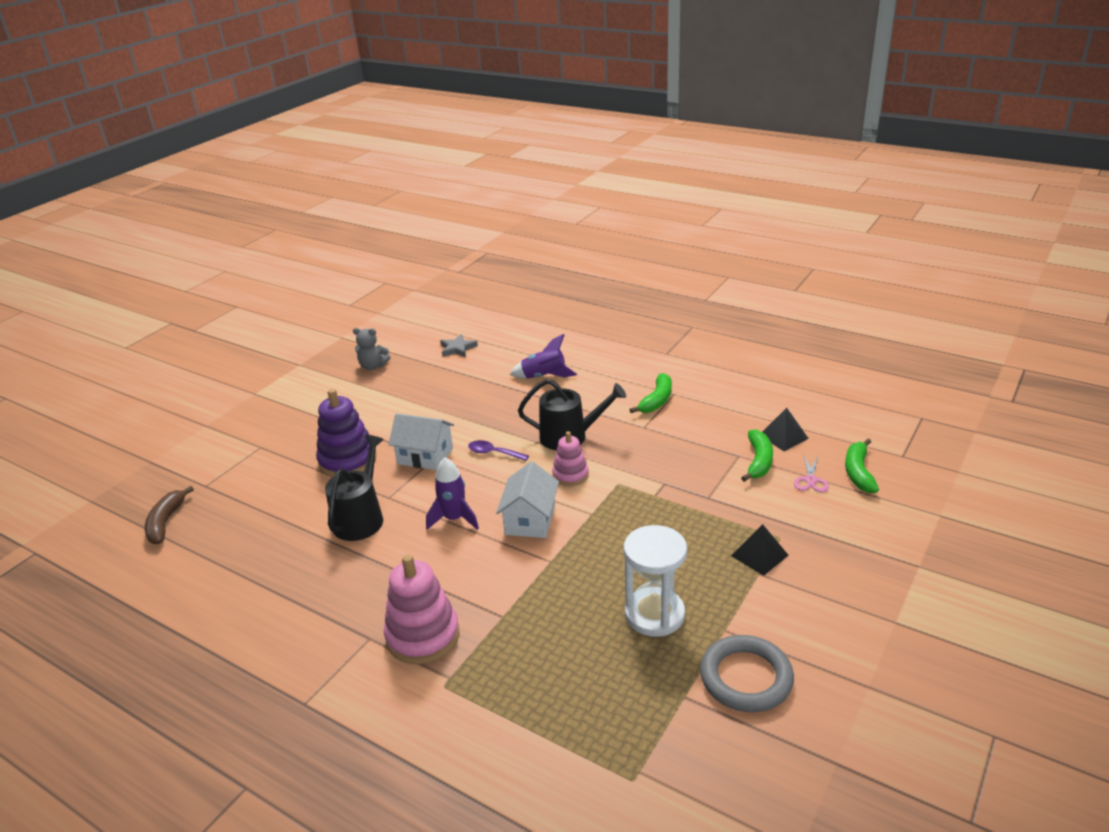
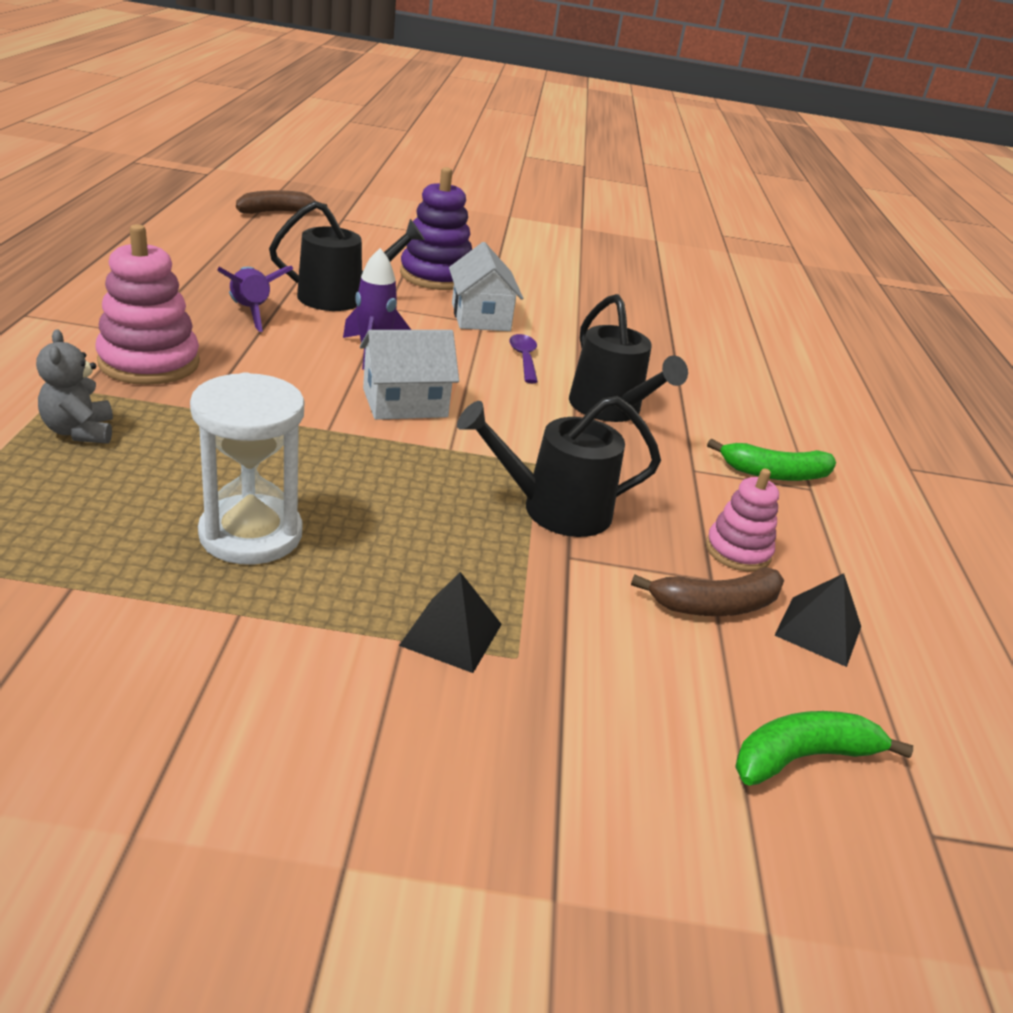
camera: 55 degrees right, 0 degrees up
(373, 366) = (621, 264): grey teddy bear -> grey teddy bear (79, 431)
(457, 348) = (716, 306): grey star -> none
(544, 377) = (725, 371): purple rocket -> purple rocket (251, 312)
(570, 475) = (524, 421): pink stacking toy -> pink stacking toy (738, 551)
(665, 489) = (556, 509): none -> black watering can
(746, 678) = (126, 651): grey ring -> none
(758, 461) = (715, 605): green banana -> brown banana
(810, 480) = (716, 683): pink scissors -> none

